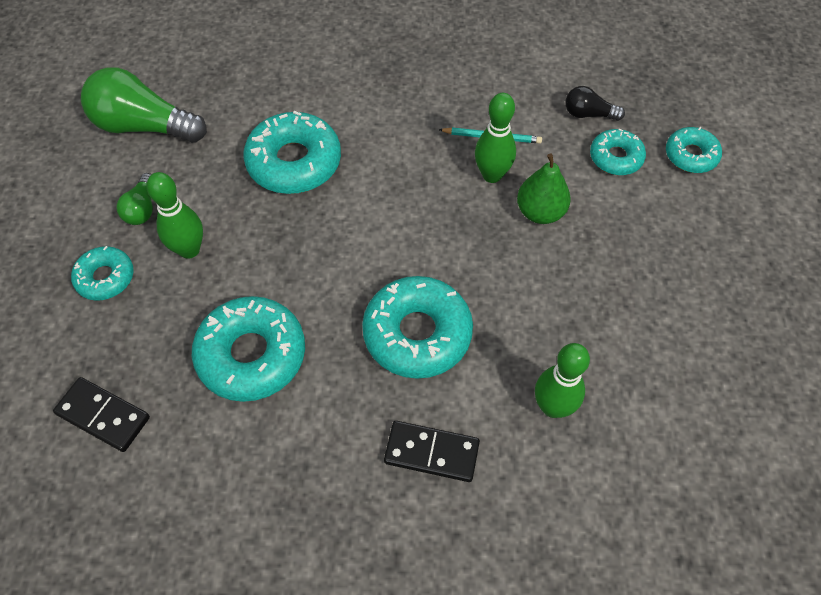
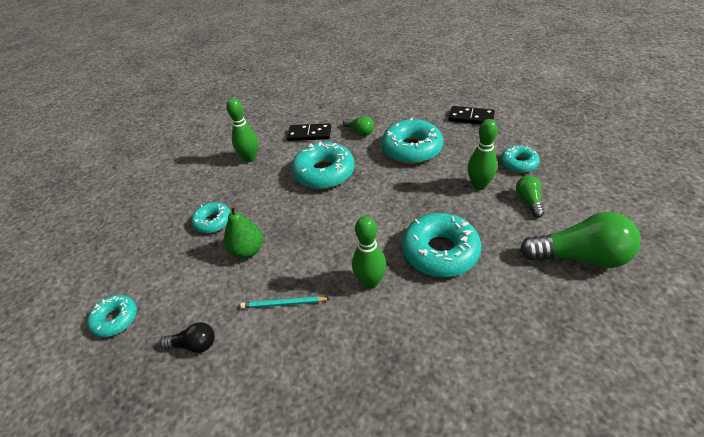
camera: 175 degrees right, 15 degrees down
(329, 432) = (360, 132): none -> green light bulb
(492, 175) = (283, 271): green bowling pin -> green bowling pin (370, 282)
(616, 157) = (180, 305): turquoise donut -> turquoise donut (213, 222)

